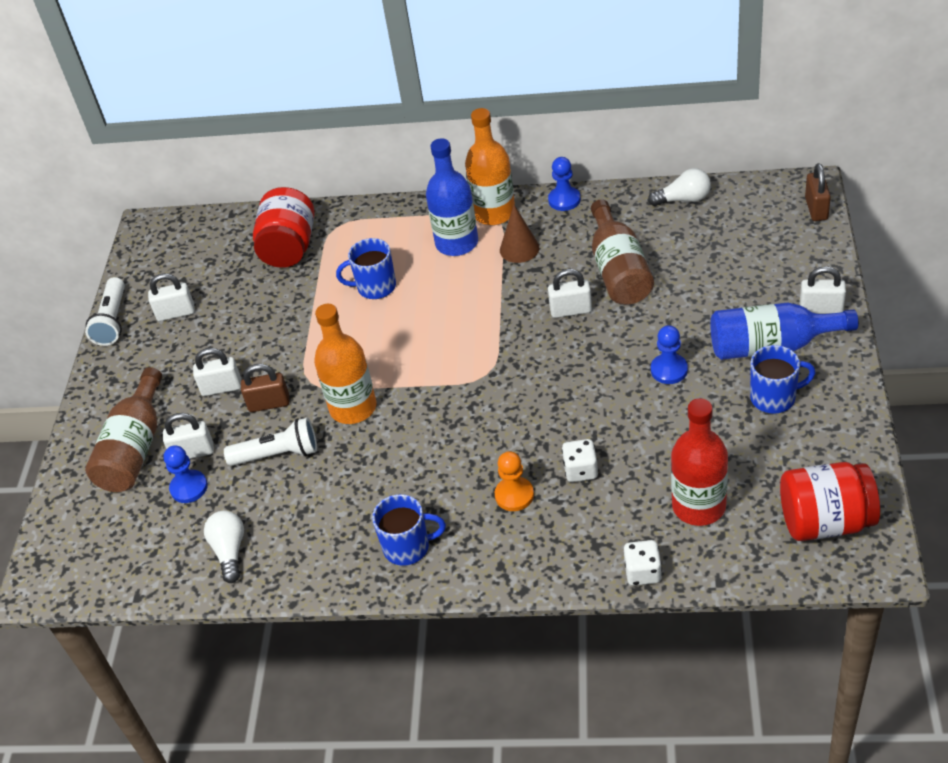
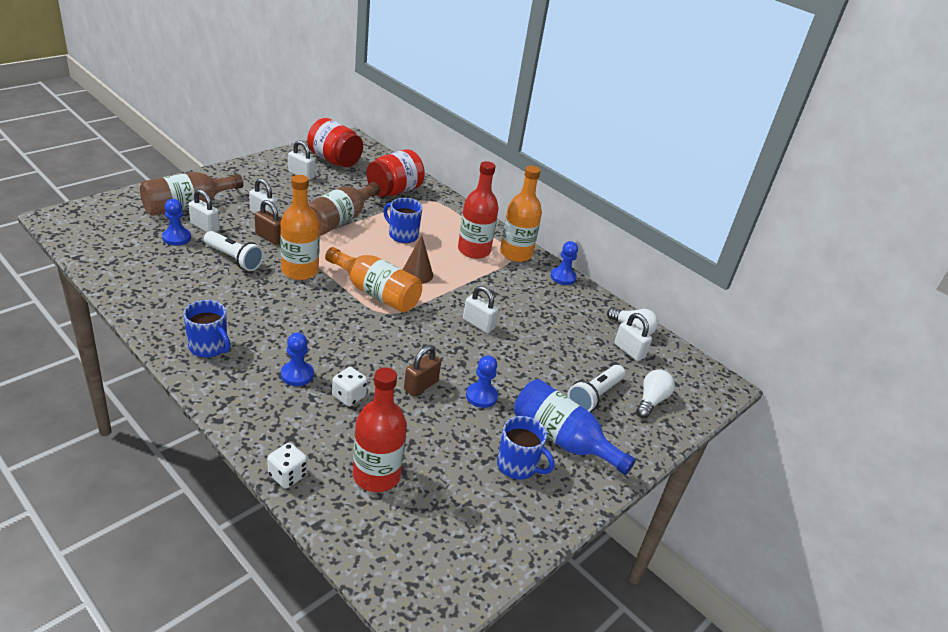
camera: 30 degrees right, 10 degrees down
(112, 321) = (272, 157): white flashlight -> white flashlight (594, 396)
(230, 551) = (141, 275): white light bulb -> white light bulb (651, 401)
(449, 364) = (376, 293): none -> orange bottle
(457, 243) = (474, 250): blue bottle -> red bottle
(514, 495) = (297, 375): orange pawn -> blue pawn
(519, 249) = (501, 277): brown cone -> brown cone (417, 274)
(619, 270) = (537, 329): brown bottle -> brown bottle (339, 220)
(816, 209) = (710, 399): brown padlock -> brown padlock (421, 385)
(821, 309) = (626, 449): white padlock -> white padlock (629, 351)
(825, 521) = (433, 560): red jar -> red jar (334, 160)

